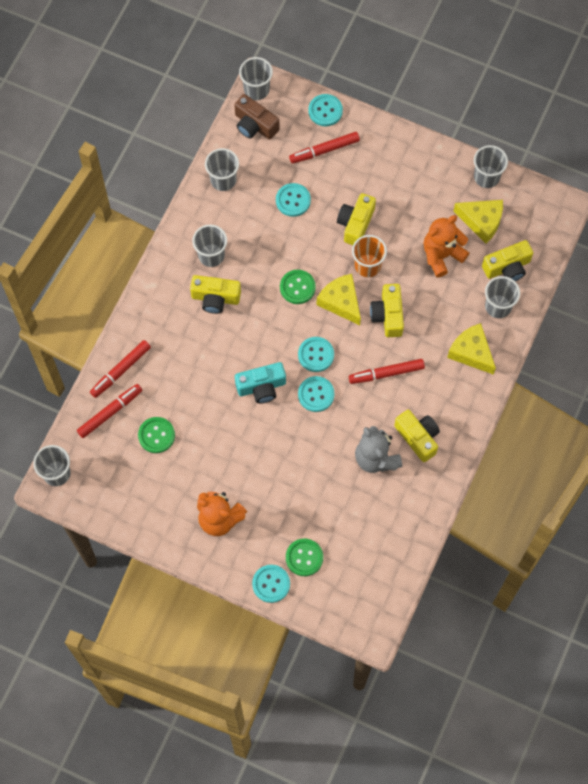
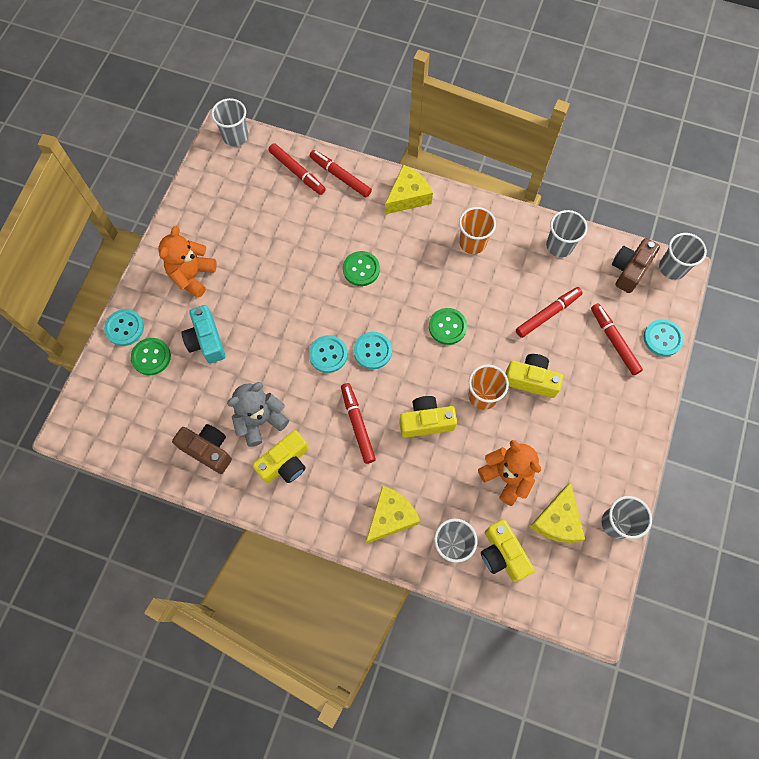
camera: 85 degrees right, 0 degrees up
(156, 435) = (276, 213): green button -> green button (361, 269)
(211, 255) = (472, 243): grey cup -> orange cup
(215, 298) = (425, 251): yellow camera -> none
(261, 387) = (333, 302): turquoise camera -> turquoise camera (206, 341)
(293, 200) = (548, 314): turquoise button -> red marker
(341, 302) = (436, 371): yellow cheese -> yellow cheese (407, 196)
(401, 505) = (208, 450): none -> brown camera

